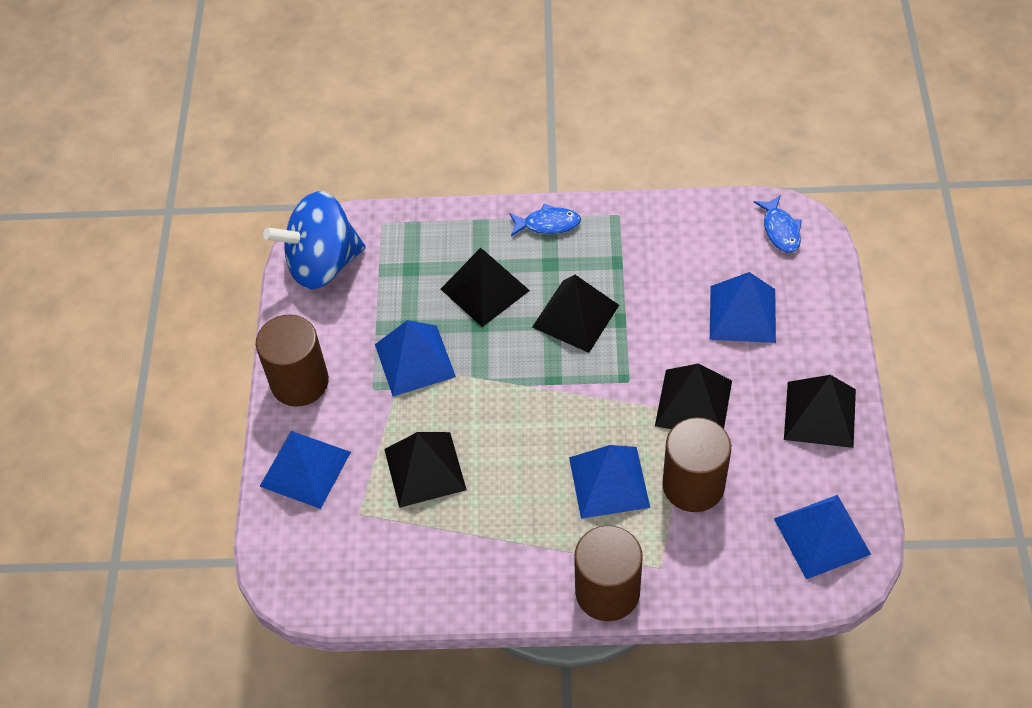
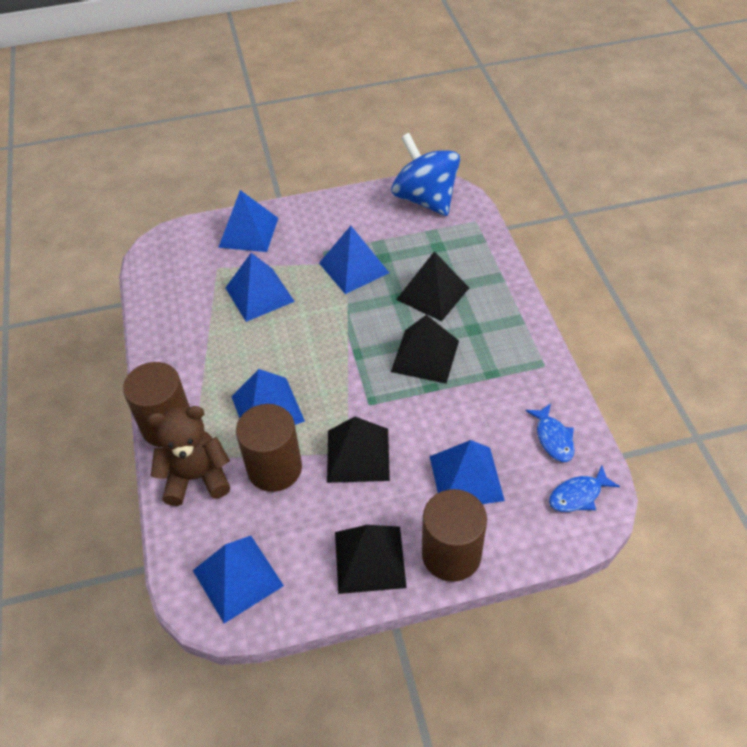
camera: 75 degrees right, 5 degrees down
(299, 382) = (319, 212): brown cylinder -> brown cylinder (451, 554)
(424, 469) = (259, 294): black pyramid -> blue pyramid
(548, 224) = (514, 319): blue fish -> blue fish (553, 438)
(688, 565) = (196, 477): none -> brown teddy bear

